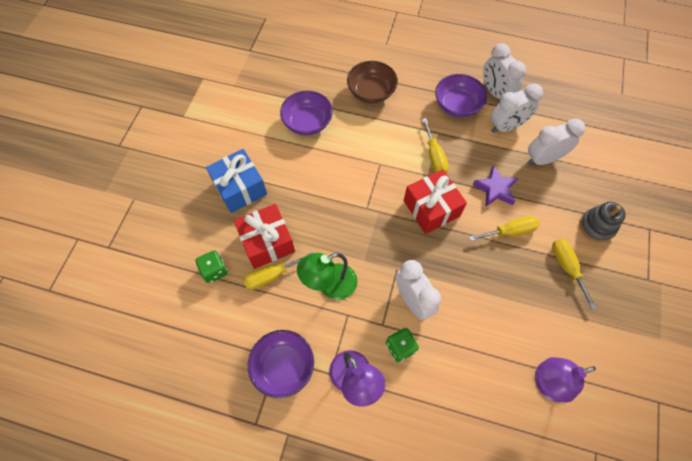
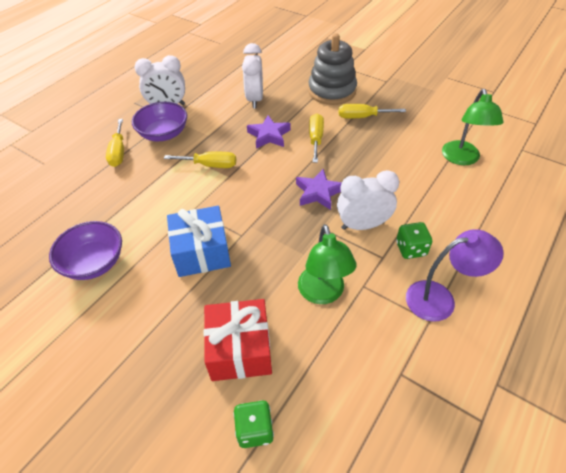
camera: 70 degrees left, 15 degrees down
(240, 188) = (142, 365): blue gift -> blue gift (202, 252)
(272, 275) = (289, 354): yellow screwdriver -> yellow screwdriver (118, 152)
(283, 366) = (412, 369): purple bowl -> none
(371, 92) = (97, 193): brown bowl -> none
(431, 208) = (267, 183): red gift -> none
(437, 253) = (318, 192): none -> purple star
(506, 127) = (209, 110): white clock -> none
(546, 383) = (462, 159): purple lamp -> green lamp
(596, 226) = (332, 91): grey stacking toy -> grey stacking toy, size x1.56

